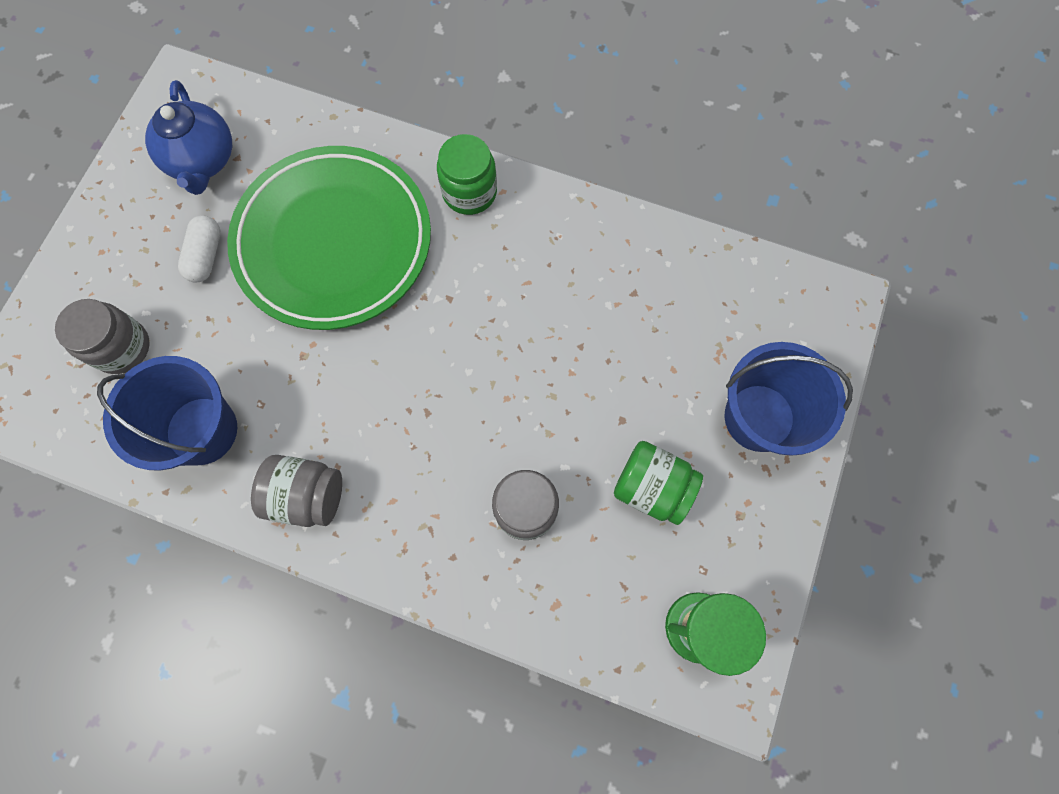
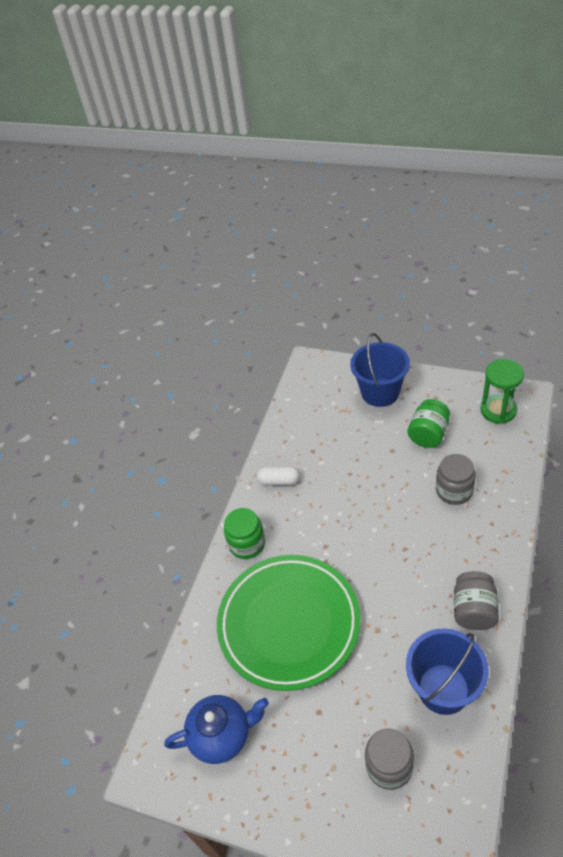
camera: 85 degrees left, 25 degrees down
(206, 255) = (305, 714): white capsule -> white capsule (279, 481)

